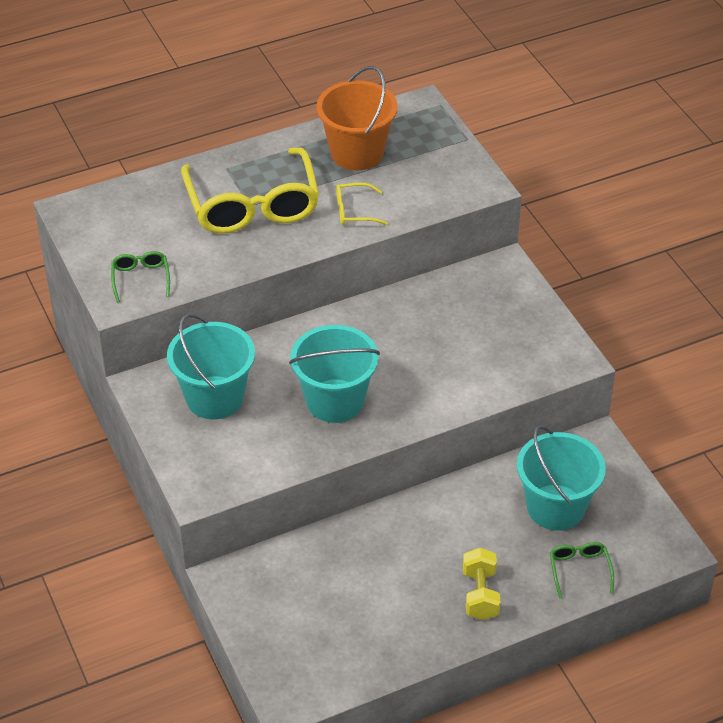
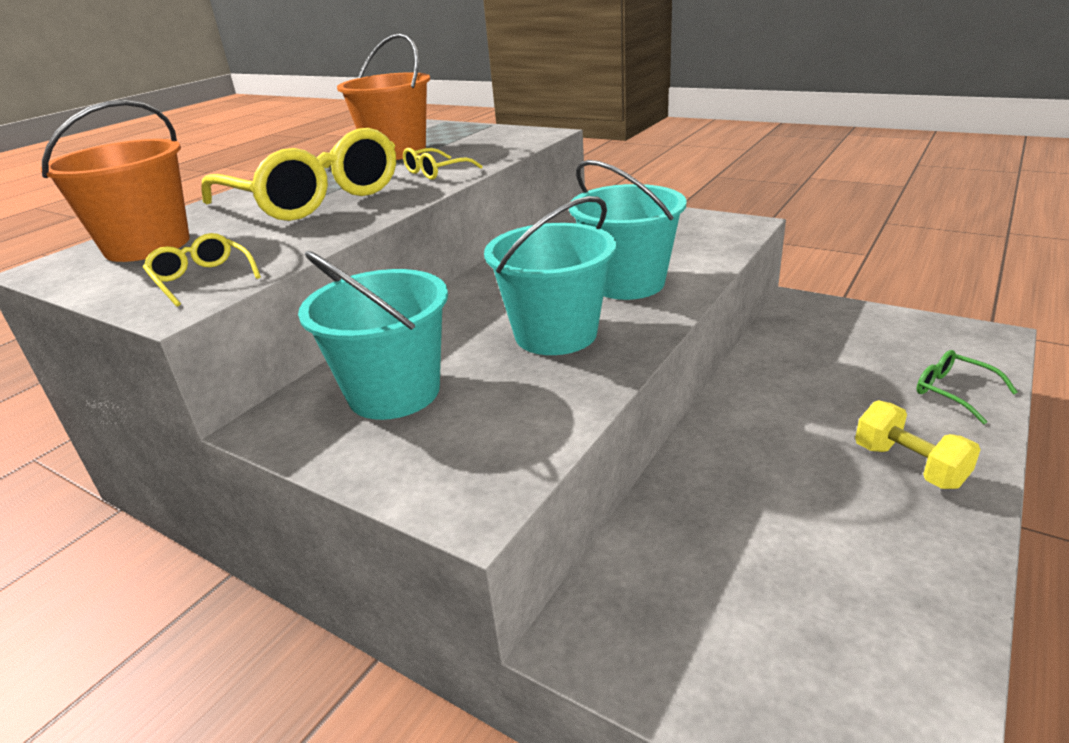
camera: 30 degrees left, 15 degrees down
(129, 215) = (147, 246): none -> orange bucket
(141, 279) = (202, 279): green glasses -> yellow glasses
(555, 507) = (846, 358): turquoise bucket -> turquoise bucket (627, 283)

